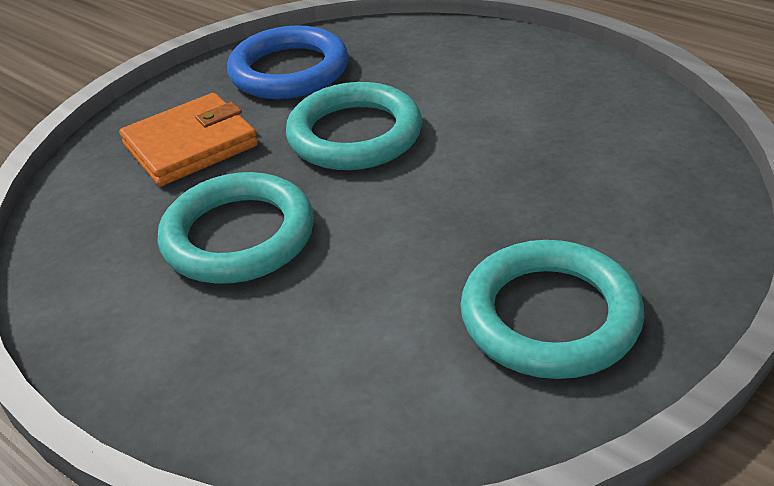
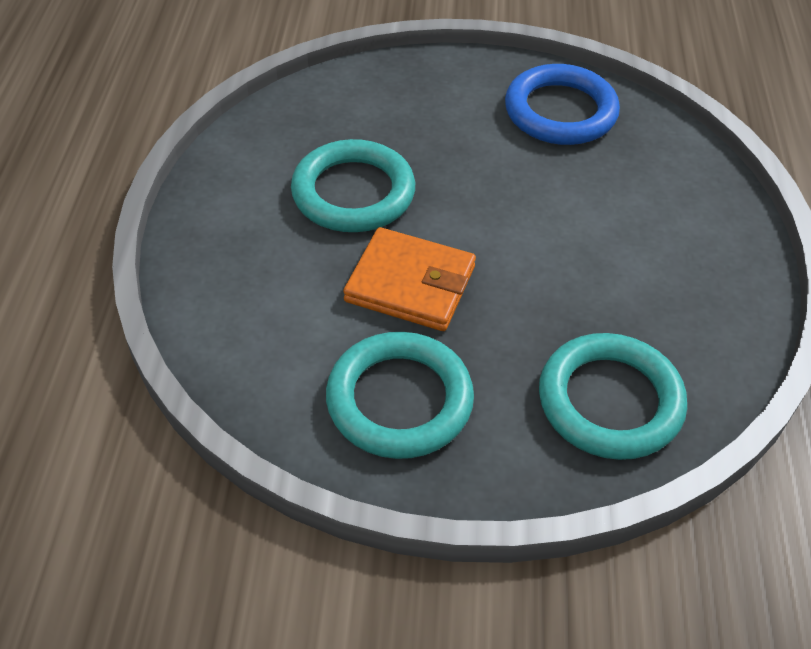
camera: 50 degrees right, 10 degrees up
(190, 145) = (425, 112): orange wallet -> orange wallet (410, 284)
(355, 134) = (513, 193): turquoise ring -> turquoise ring (610, 401)

